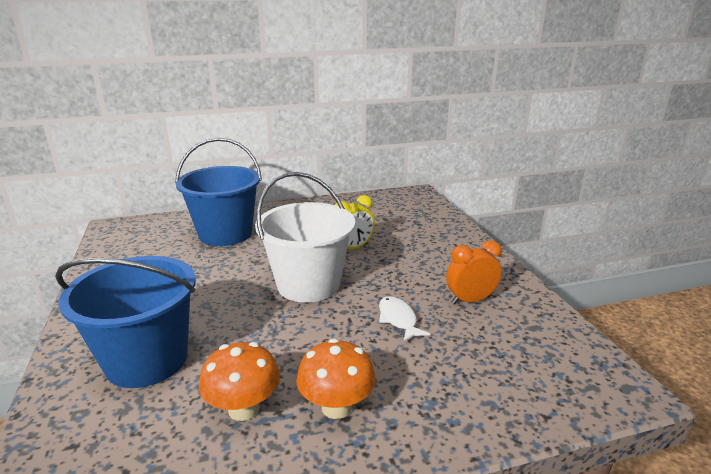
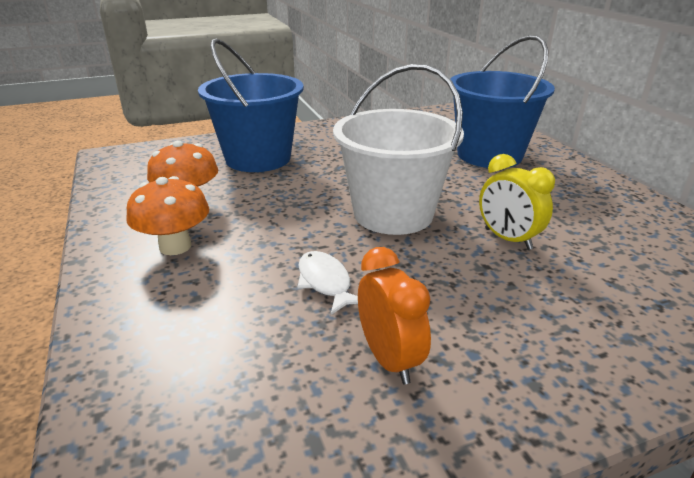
camera: 85 degrees right, 5 degrees up
(398, 319) = (325, 282): white fish -> white fish turned 90 degrees counterclockwise

